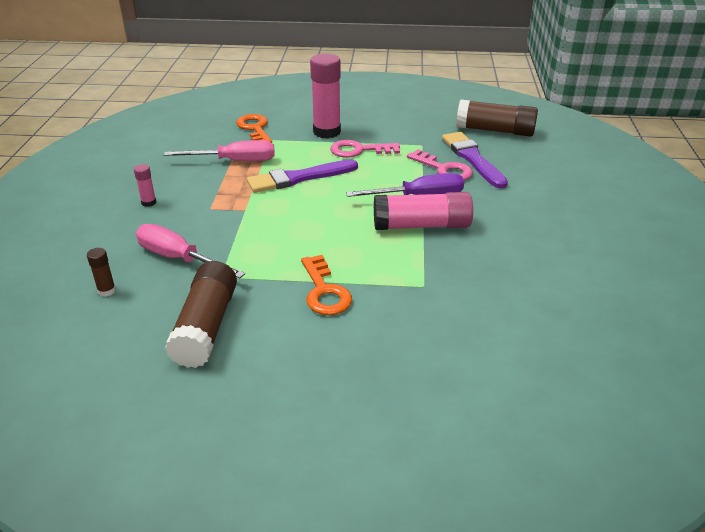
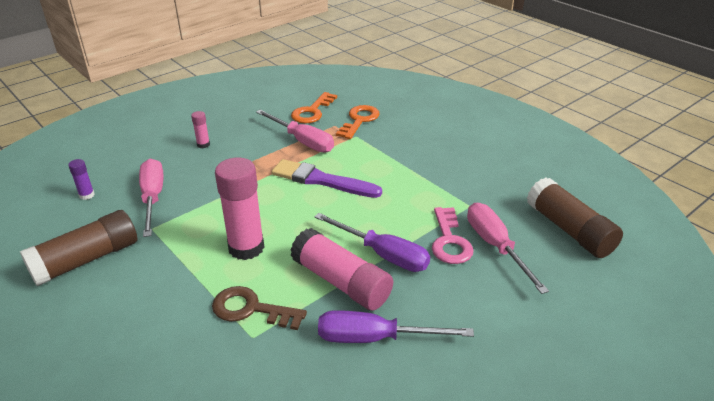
camera: 45 degrees right, 0 degrees up
(106, 291) = (87, 195): brown glue stick -> purple glue stick
(324, 291) = (185, 287): orange key -> orange key (312, 112)
(327, 132) = (408, 150): pink glue stick -> pink glue stick (246, 248)
(359, 150) = (406, 181): pink key -> none
(394, 273) = (250, 309): none -> brown key
(472, 158) = (495, 246): purple brush -> pink screwdriver
(491, 240) = (375, 338): none -> purple screwdriver

